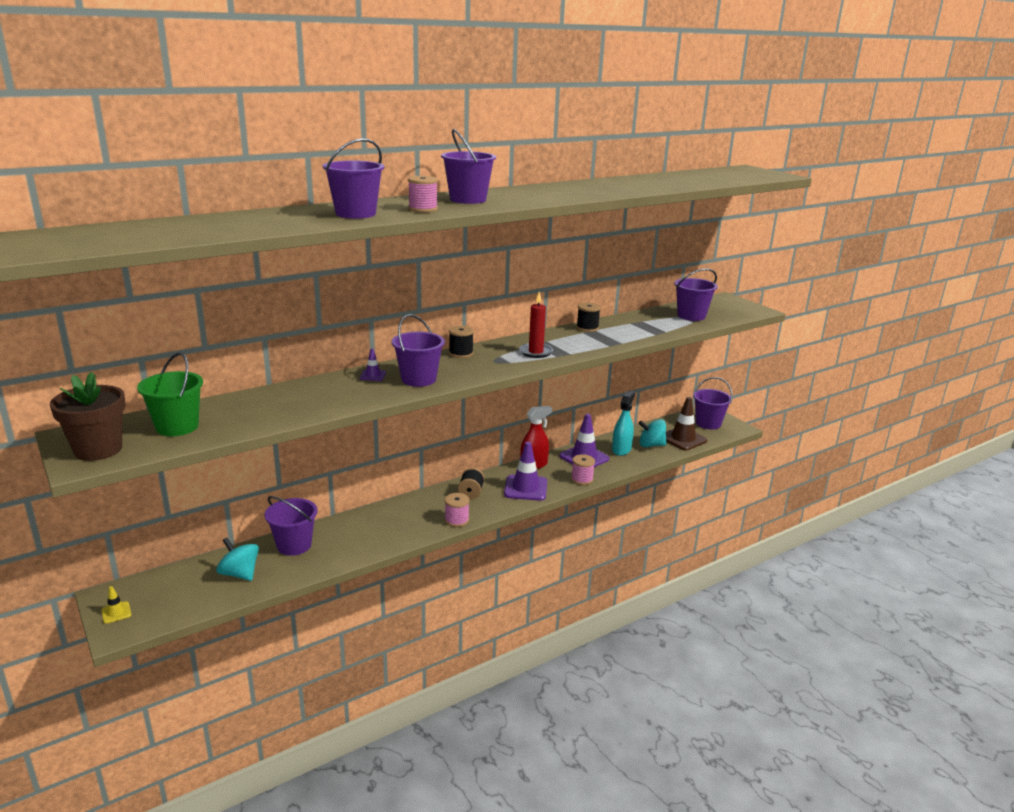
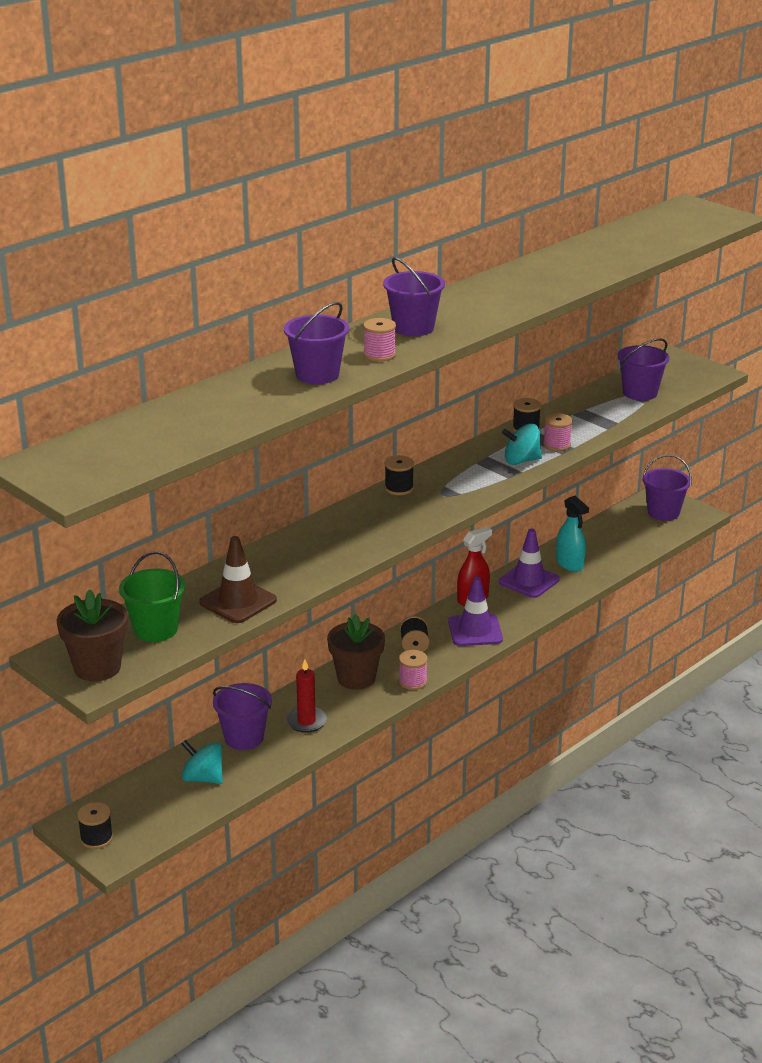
camera: 10 degrees left, 5 degrees up
(116, 612) = (96, 838): yellow traffic cone -> black spool
(373, 375) = (318, 534): purple traffic cone -> none
(412, 511) = (356, 678): none -> brown flower pot
(418, 379) = (372, 532): purple bucket -> none
(536, 352) = (482, 475): red candle -> red candle (306, 721)
(582, 479) = (536, 610): pink spool -> pink spool (557, 445)
(621, 450) = (569, 564): turquoise spray bottle -> turquoise spray bottle turned 135 degrees clockwise
(651, 445) = (603, 553): turquoise spinning top -> turquoise spinning top (521, 461)
(683, 439) = (638, 539): brown traffic cone -> brown traffic cone (238, 601)

